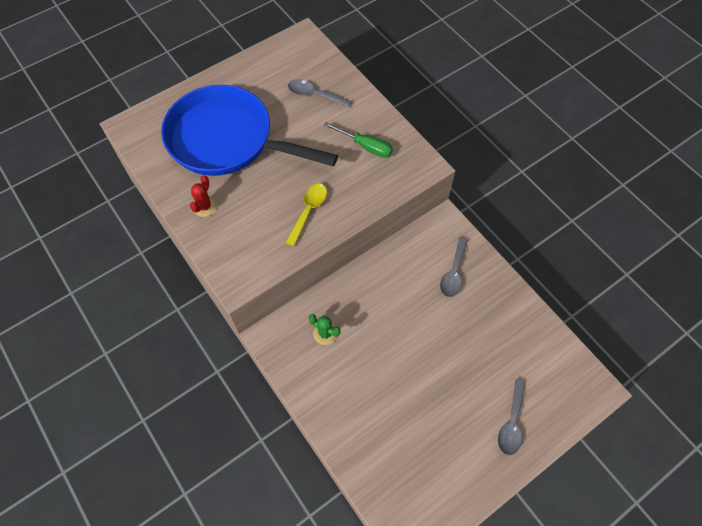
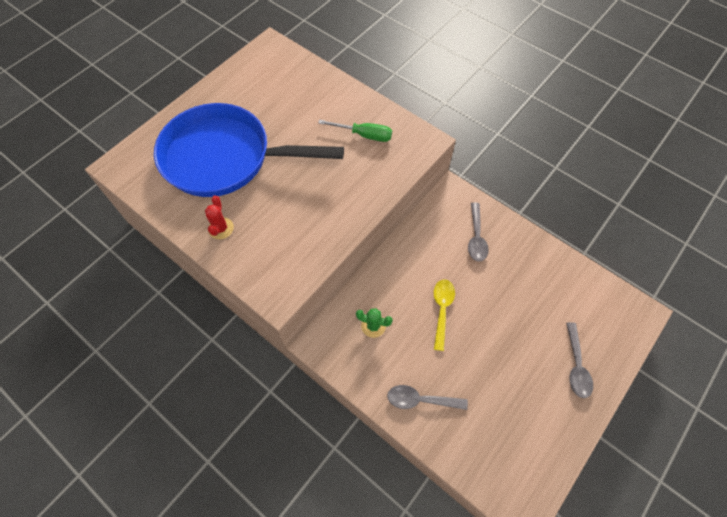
camera: 15 degrees left, 0 degrees up
(308, 211) = (328, 209): yellow spoon -> yellow spoon (442, 310)
(314, 95) = (298, 97): grey spoon -> grey spoon (420, 400)

